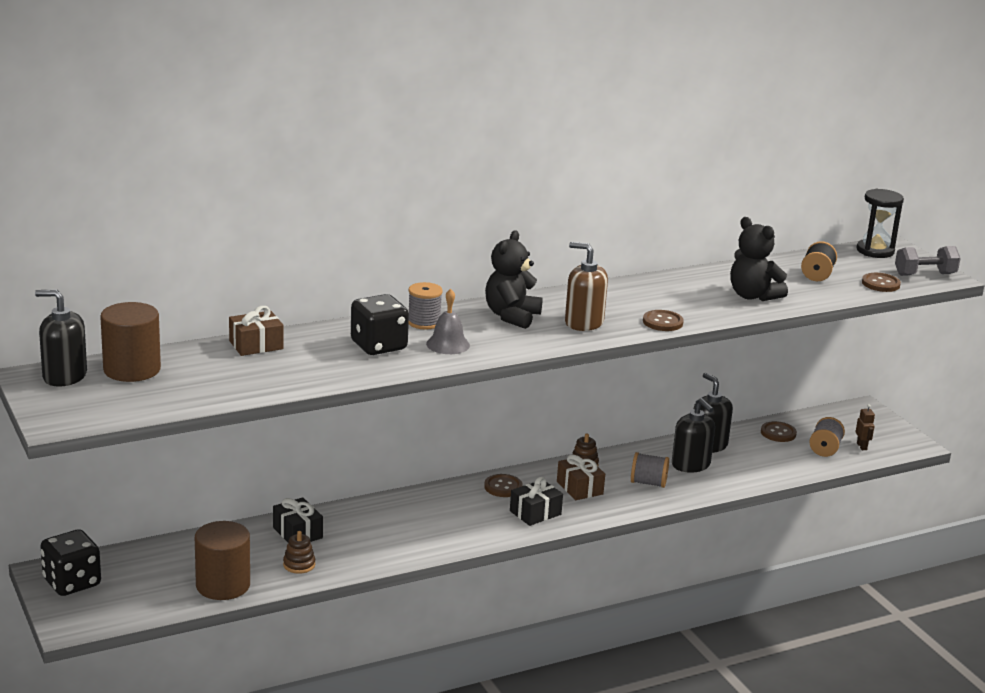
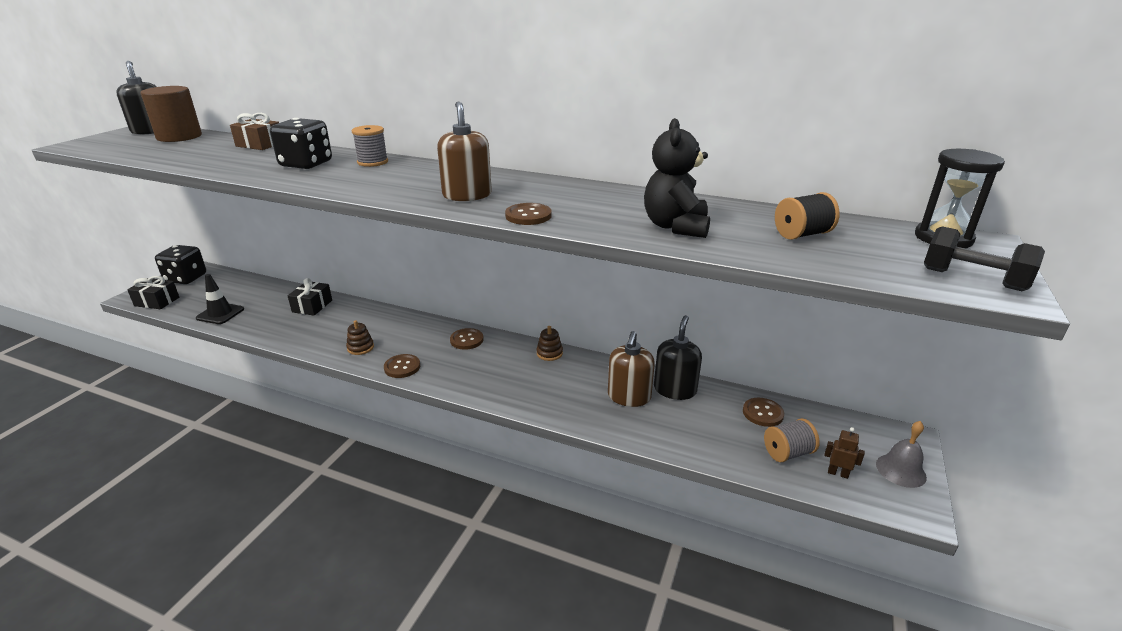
camera: 50 degrees right, 5 degrees up
(223, 585) = (220, 314): brown cylinder -> black traffic cone
(299, 565) = (270, 323): brown stacking toy -> brown stacking toy (360, 348)
(448, 344) = (341, 176): grey bell -> grey bell (900, 470)
(511, 316) = (433, 176): black teddy bear -> none
(535, 513) = (447, 367): black gift -> black gift (157, 301)
(579, 488) = (511, 367): brown gift -> none
(648, 483) = (566, 391): grey spool -> none
(691, 465) = (629, 397): black soap dispenser -> brown soap dispenser
(862, 446) = (838, 473): brown robot -> brown robot turned 105 degrees counterclockwise
(880, 284) = (873, 267): brown button -> brown button (402, 367)
(925, 274) = (972, 279): grey dumbbell -> black dumbbell

